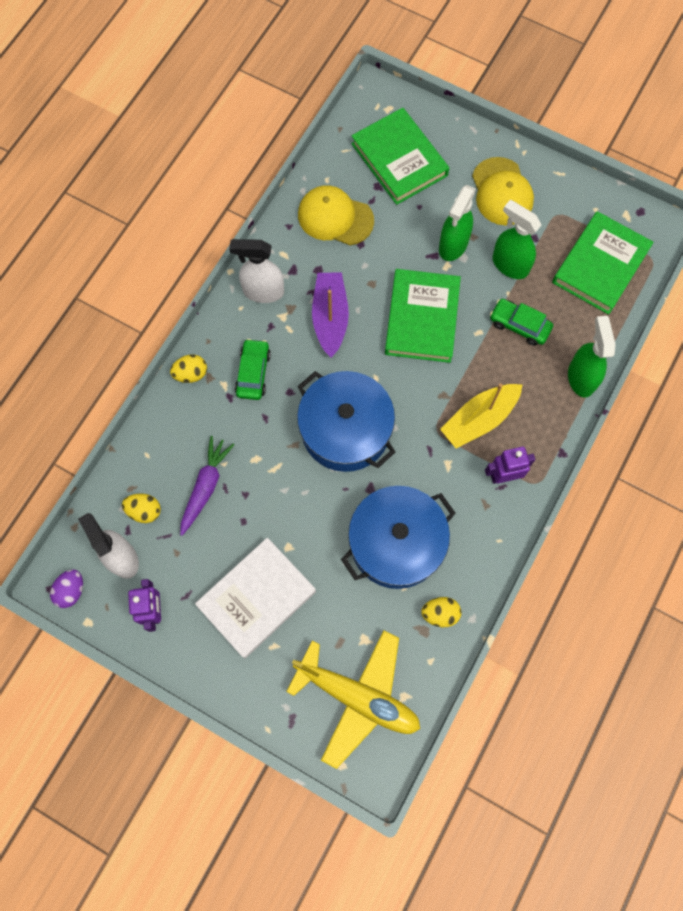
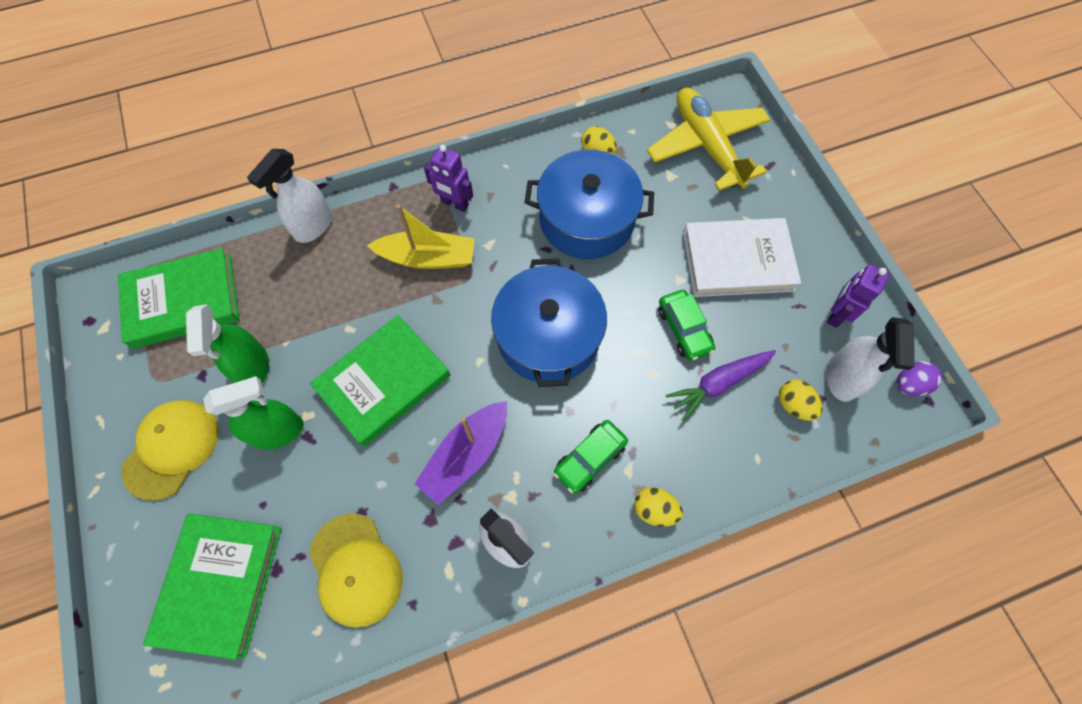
camera: 140 degrees left, 5 degrees down
(519, 325) = (309, 306): green car -> green car (684, 329)
(581, 377) = (313, 226): green spray bottle -> white spray bottle

